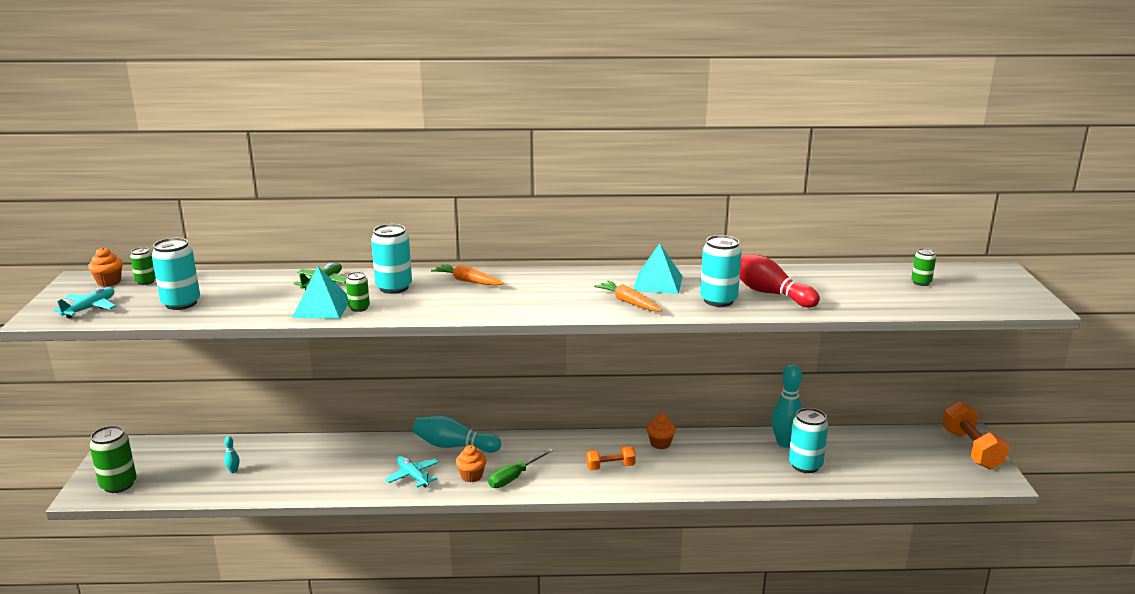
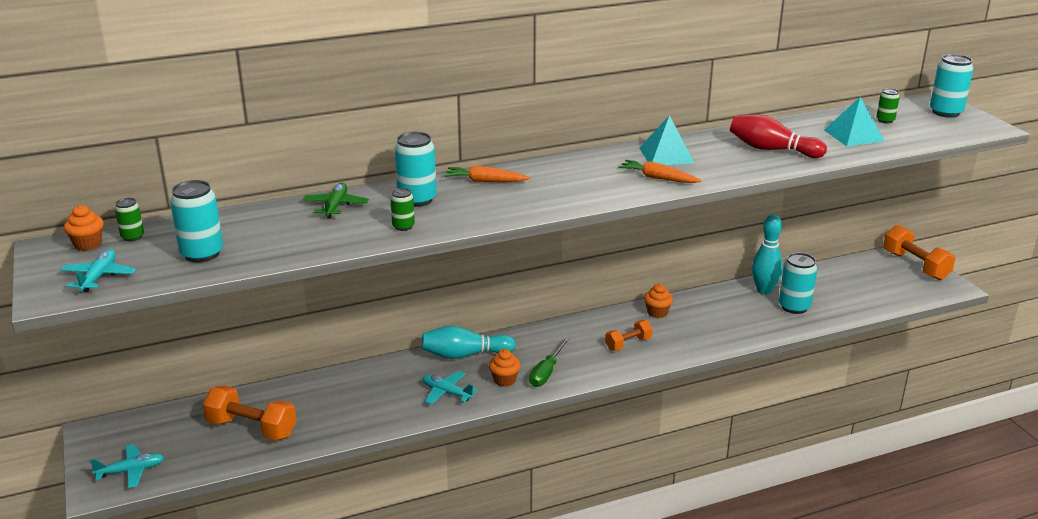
camera: 20 degrees left, 5 degrees up
(118, 484) = (131, 471): green can -> turquoise plane
(233, 471) = (252, 428): turquoise bowling pin -> orange dumbbell
(322, 307) = (364, 232): turquoise pyramid -> turquoise pyramid (853, 135)
(718, 300) = (735, 163): turquoise can -> turquoise can (945, 112)

